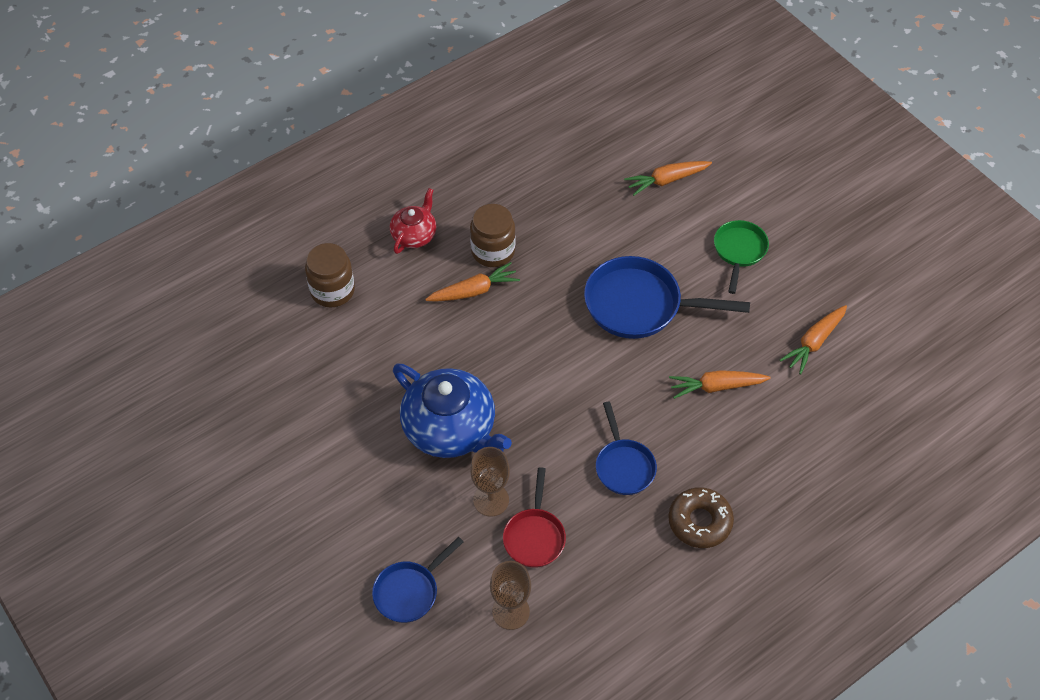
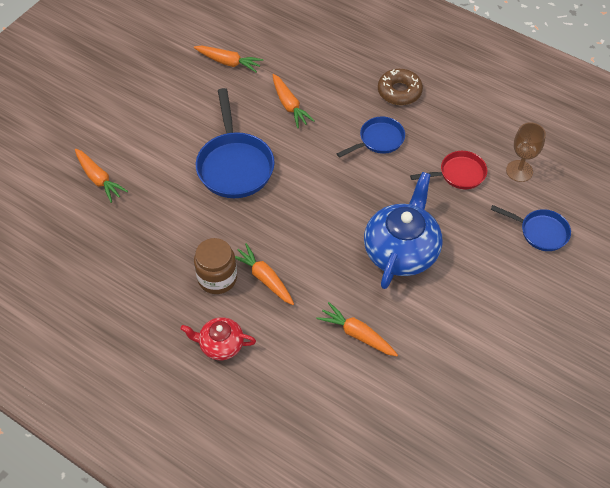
camera: 110 degrees left, 0 degrees up
(332, 290) = (307, 388): brown jar -> none
(368, 351) = (357, 334): none -> orange carrot
(491, 500) = (445, 207): brown goblet -> none
(739, 251) = (159, 118): green pan -> none

